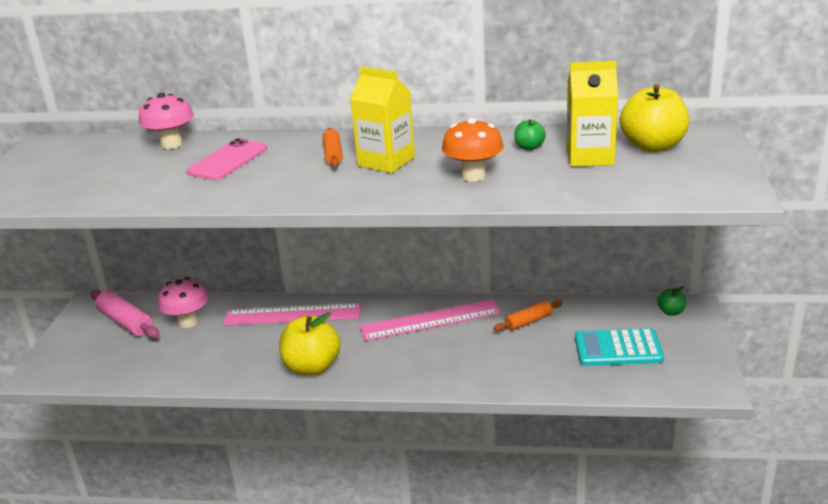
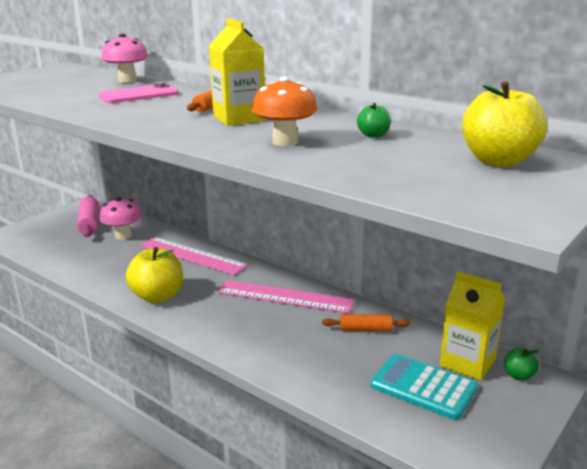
camera: 30 degrees right, 5 degrees down
(589, 157) = (416, 154): yellow carton -> yellow carton (467, 362)

